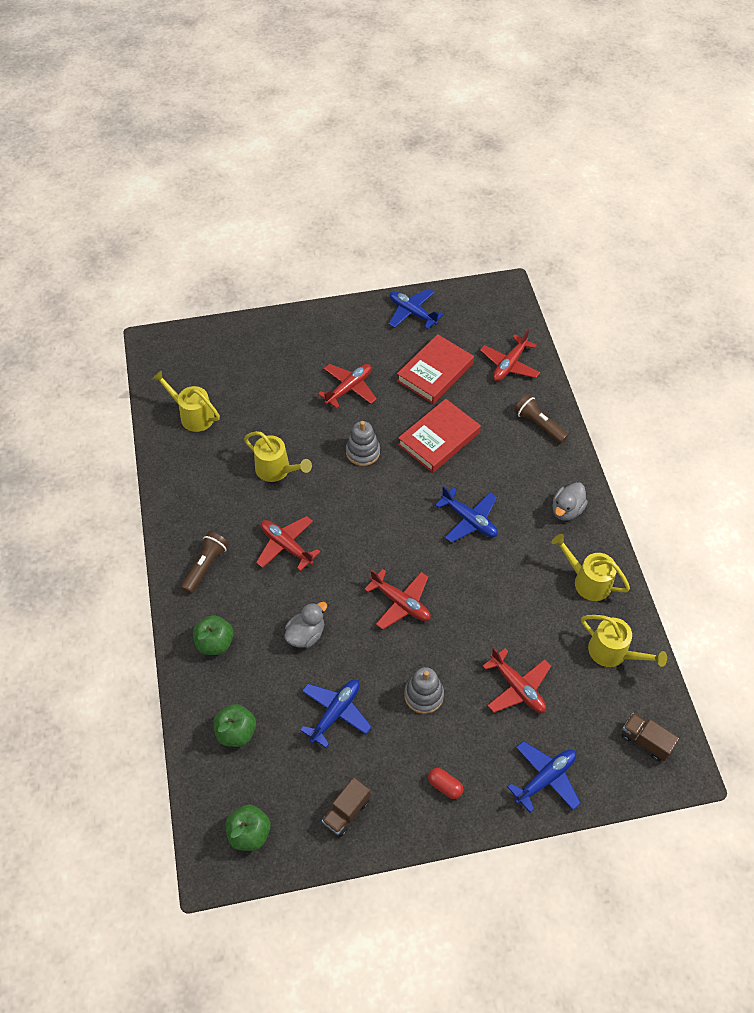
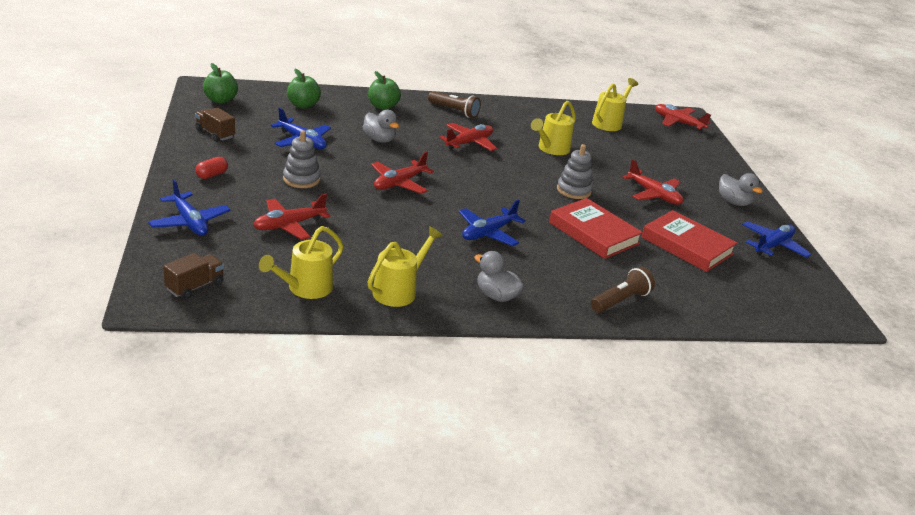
camera: 90 degrees right, 25 degrees down
(342, 329) = (733, 202): none -> grey duck
(509, 364) = (711, 297): red plane -> red plane (678, 123)

